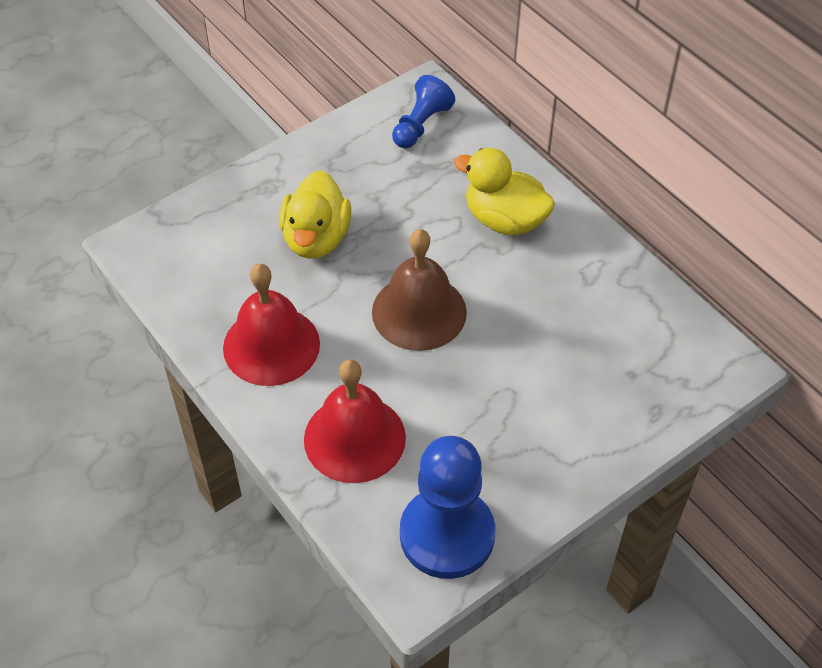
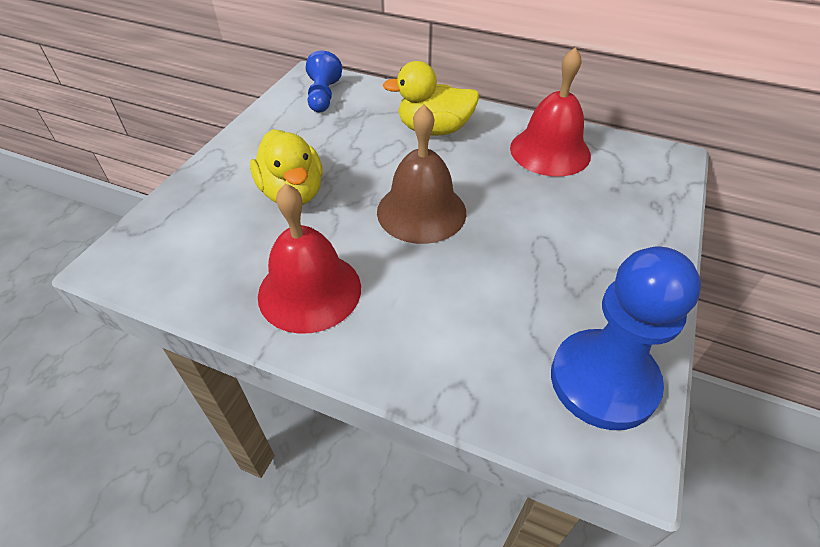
camera: 30 degrees left, 5 degrees down
(354, 438) = (448, 335): red bell -> red bell (550, 151)

